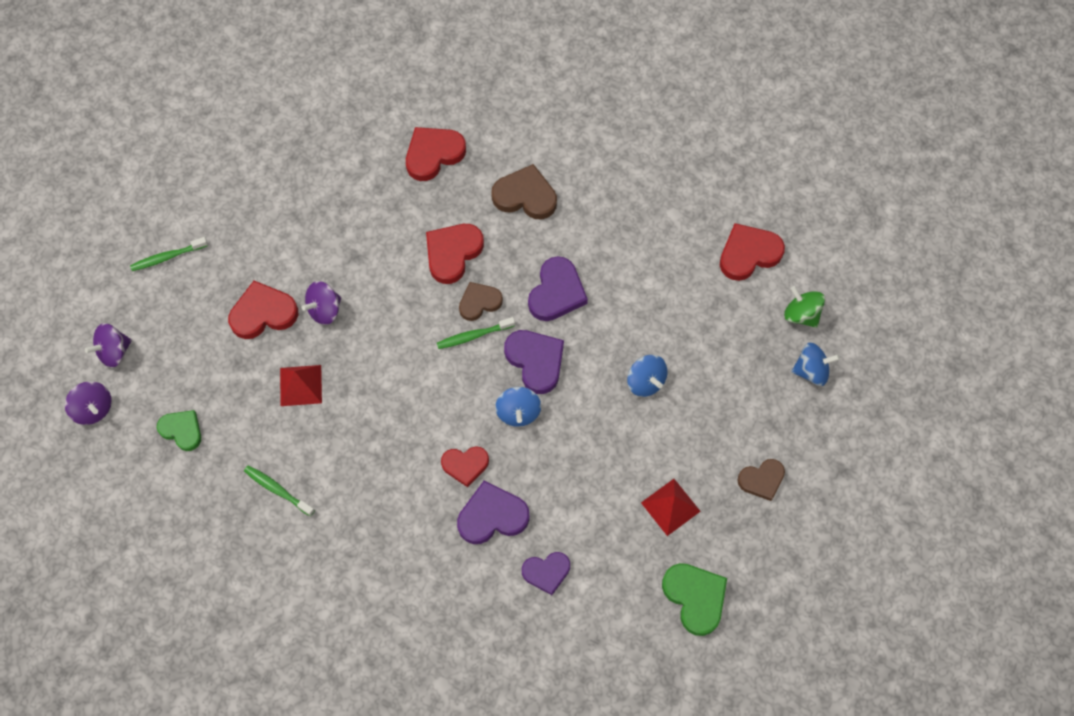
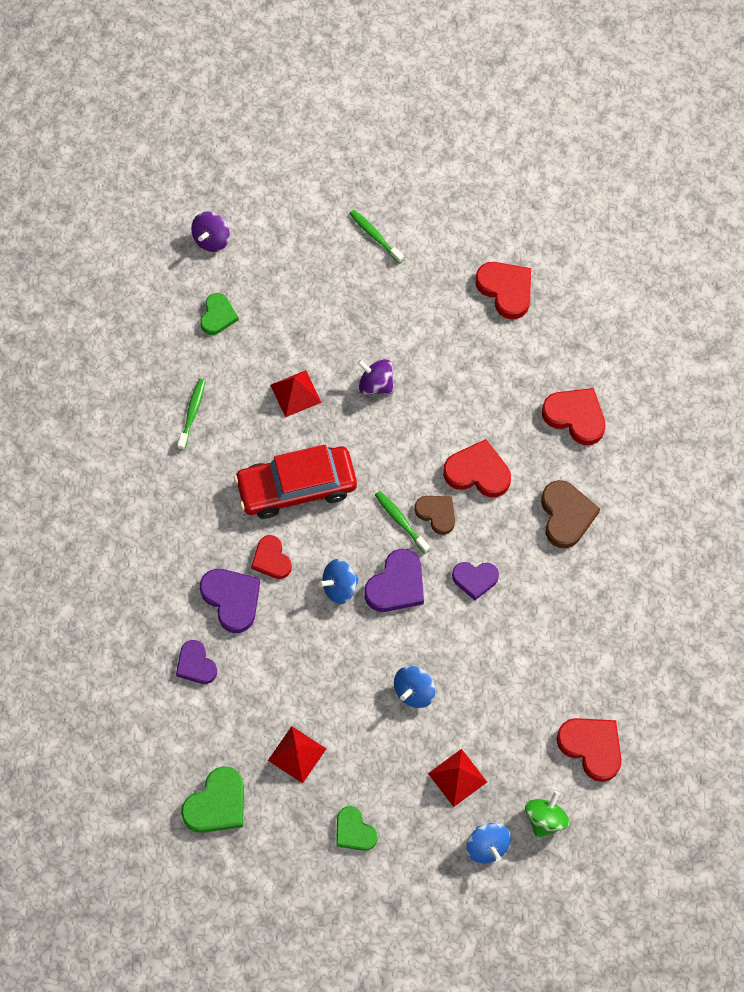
camera: 70 degrees right, 0 degrees up
(114, 352) = (269, 233): purple spinning top -> none
(263, 313) = (352, 335): red heart -> red heart (506, 290)
(399, 417) = (296, 487): none -> red car
(556, 292) = (475, 579): purple heart -> purple heart, size x0.67
(739, 373) = (457, 777): none -> red pyramid
(761, 480) = (354, 831): brown heart -> green heart

